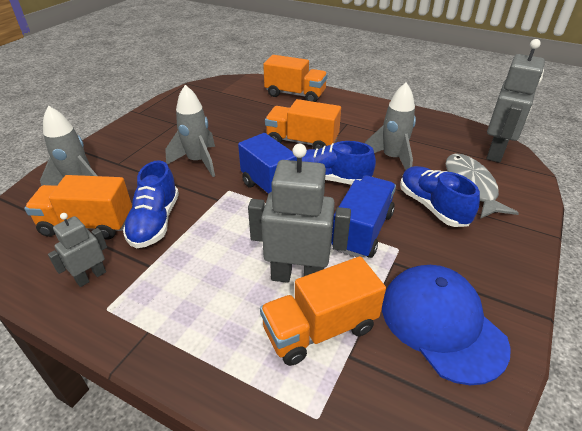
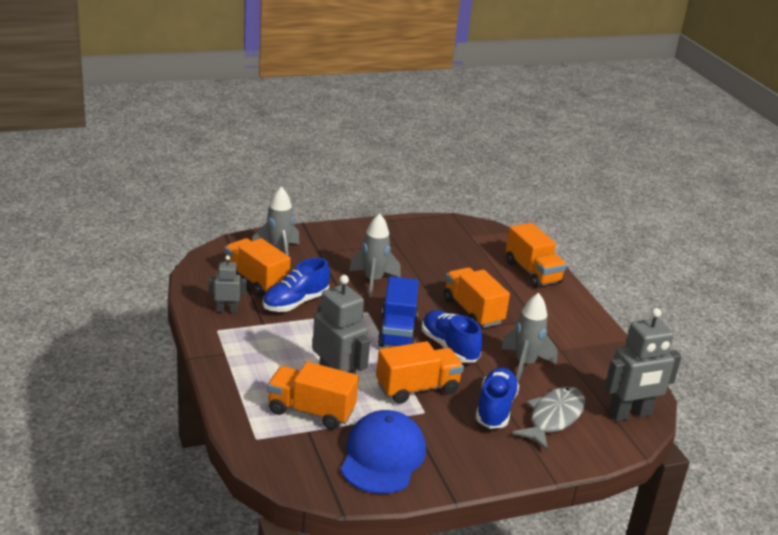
camera: 40 degrees right, 10 degrees down
(362, 231) = (417, 388): blue truck -> orange truck

